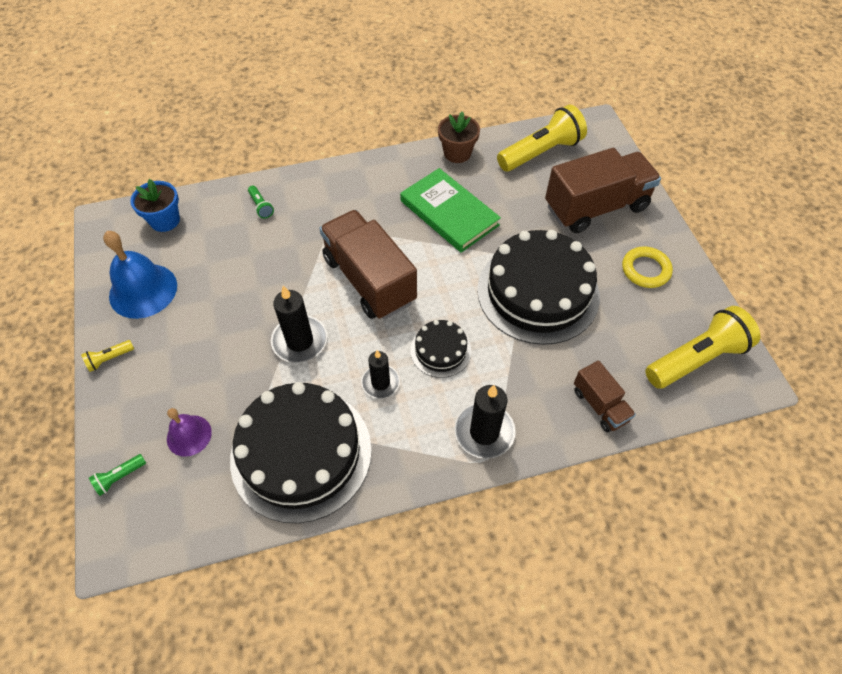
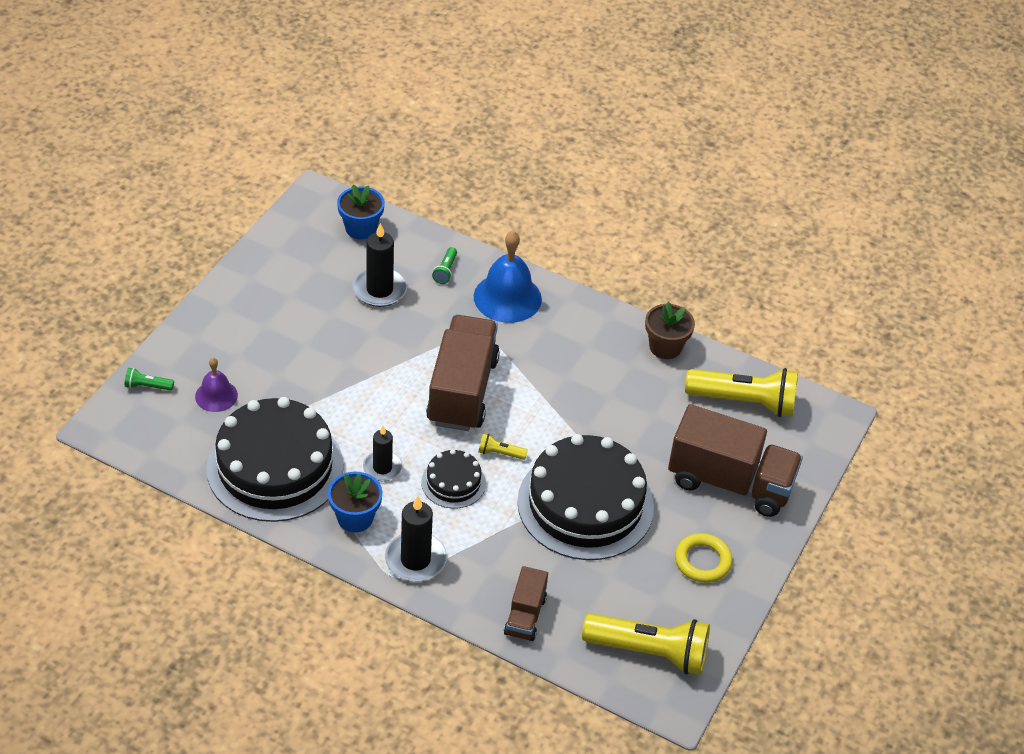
camera: 40 degrees right, 10 degrees down
(109, 359) = (218, 303): yellow flashlight -> yellow flashlight (500, 453)
(143, 290) = (289, 271): blue bell -> blue bell (507, 297)
(299, 341) = (359, 393): black candle -> black candle (379, 290)
(406, 439) = (355, 518): none -> blue flower pot
(449, 213) = (592, 390): green book -> none

